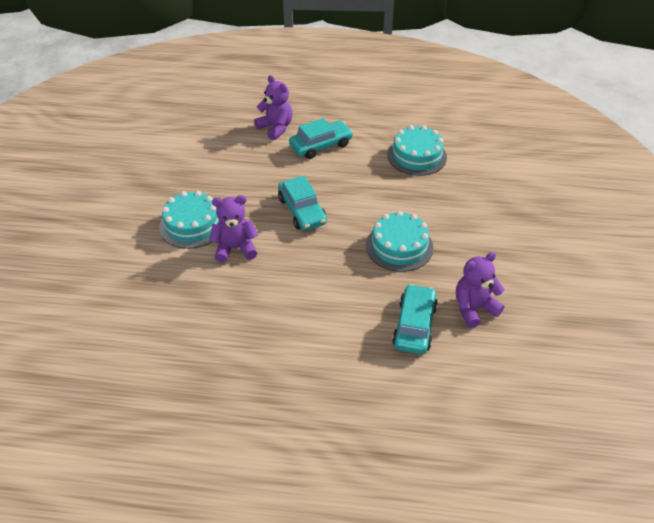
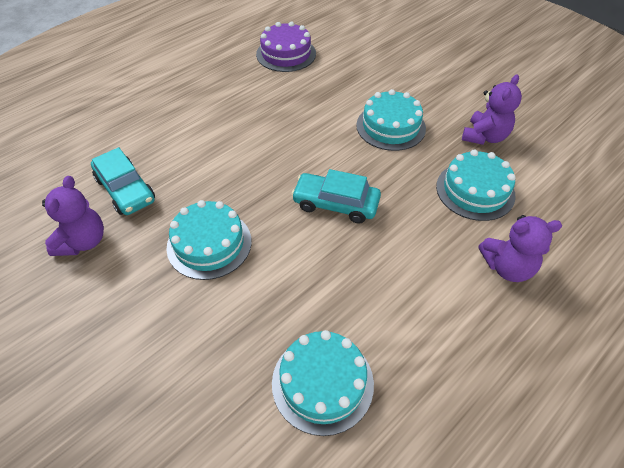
camera: 130 degrees right, 5 degrees up
(138, 354) = (286, 54): none -> purple cake
(224, 159) = (475, 190): none -> turquoise cake
(235, 248) = (333, 137): purple teddy bear -> purple teddy bear (484, 136)
(321, 145) = (434, 289): turquoise car -> none

